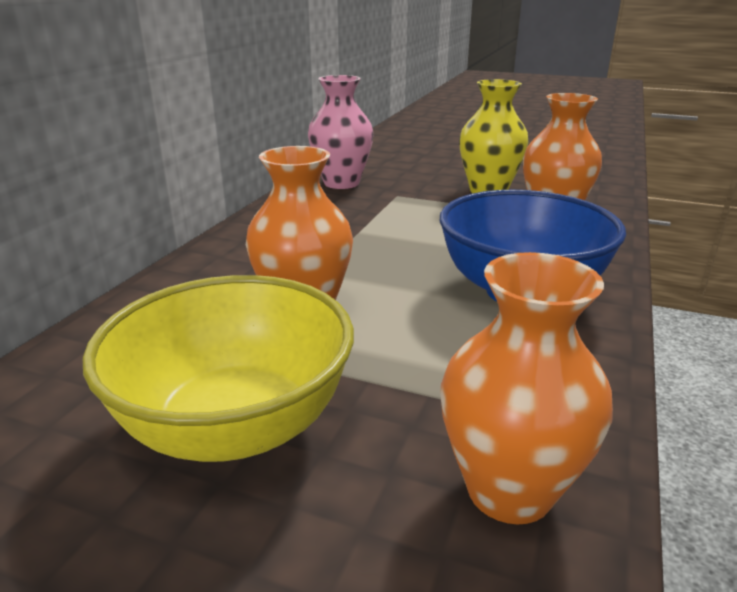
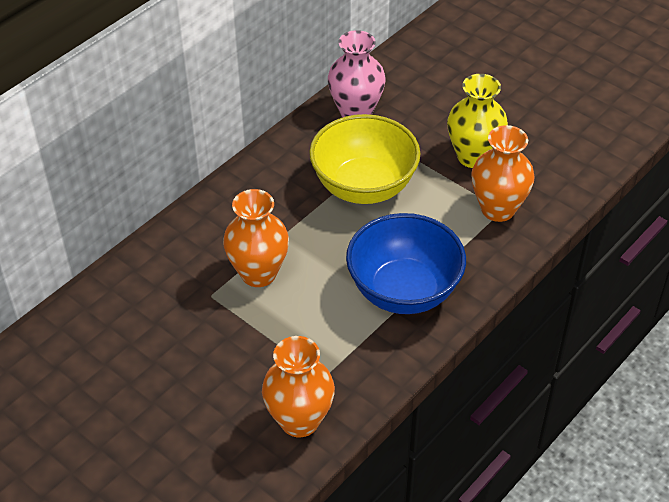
camera: 20 degrees right, 20 degrees up
(235, 426) = (193, 350): yellow bowl -> yellow bowl (364, 186)

